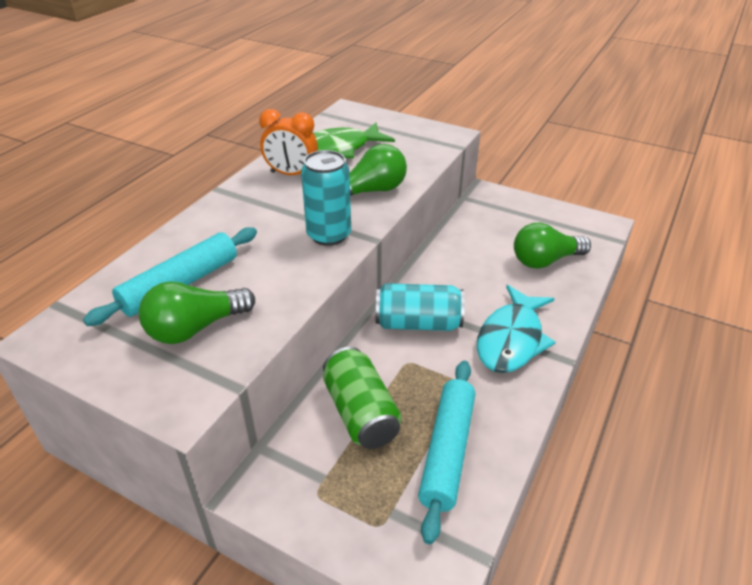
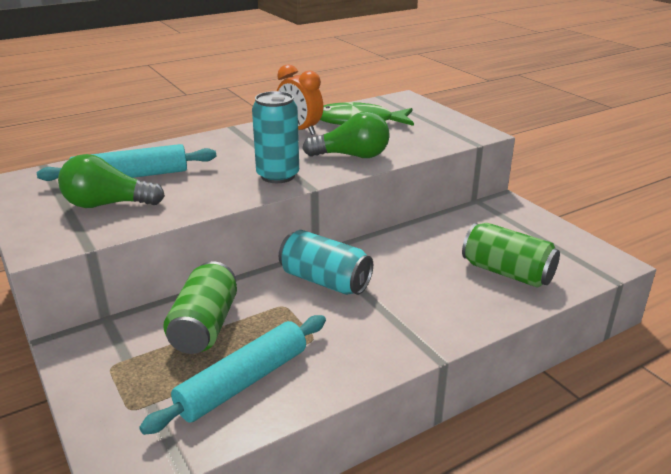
camera: 30 degrees right, 10 degrees down
(511, 339) = (399, 322): turquoise fish -> none
(545, 260) = (507, 272): green light bulb -> green can

